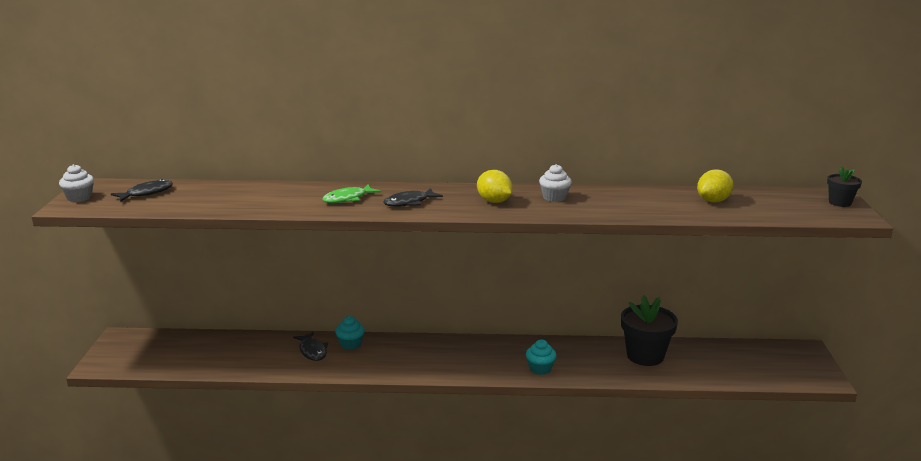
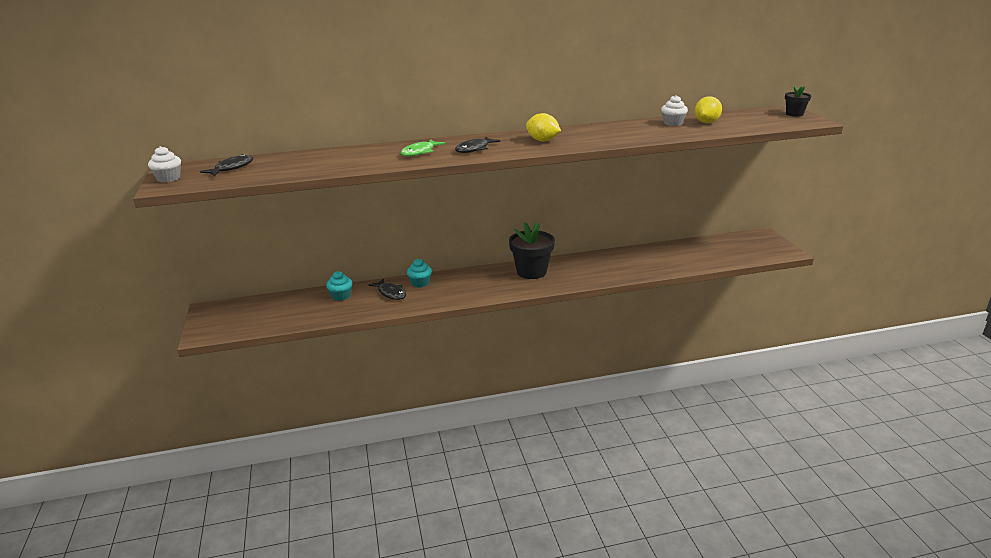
camera: 15 degrees left, 5 degrees up
(540, 369) = (583, 277): turquoise cupcake -> turquoise cupcake (341, 296)
(554, 197) = (587, 133): white cupcake -> white cupcake (673, 123)
(645, 356) = (655, 256): black flower pot -> black flower pot (531, 271)

